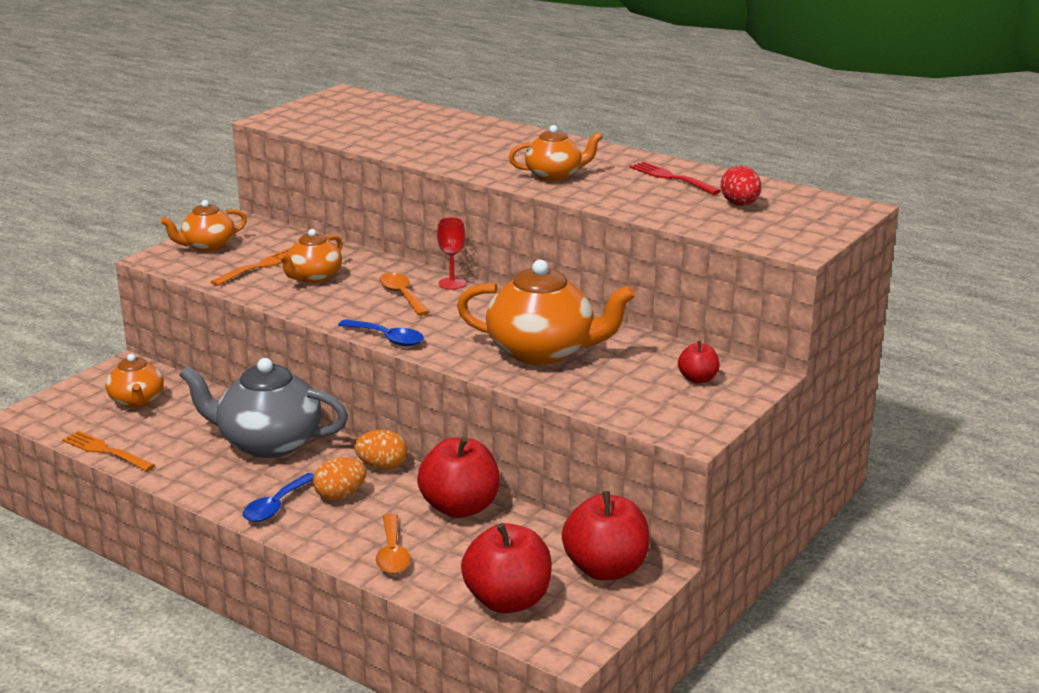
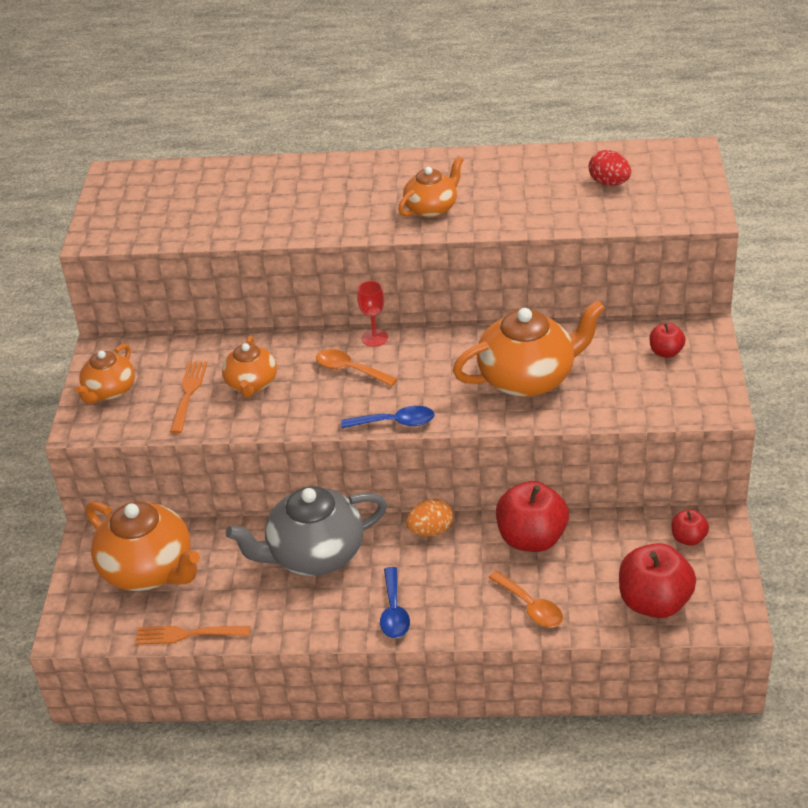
camera: 30 degrees left, 15 degrees up
(137, 401) = (149, 570): orange teapot -> orange teapot, size x1.73
(340, 495) = (431, 575): orange egg -> none
(605, 569) = (688, 538): red apple -> red apple, size x0.51
(671, 178) = (524, 172): red fork -> none

